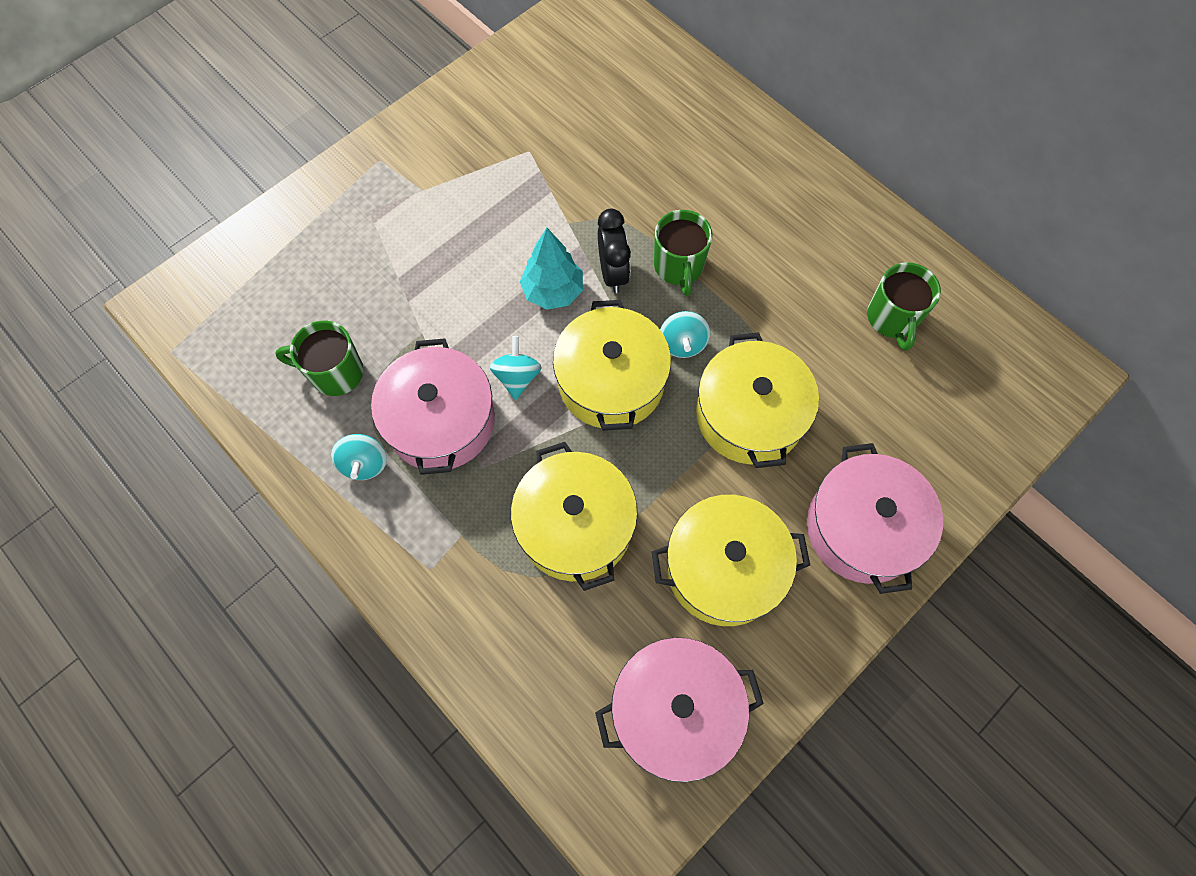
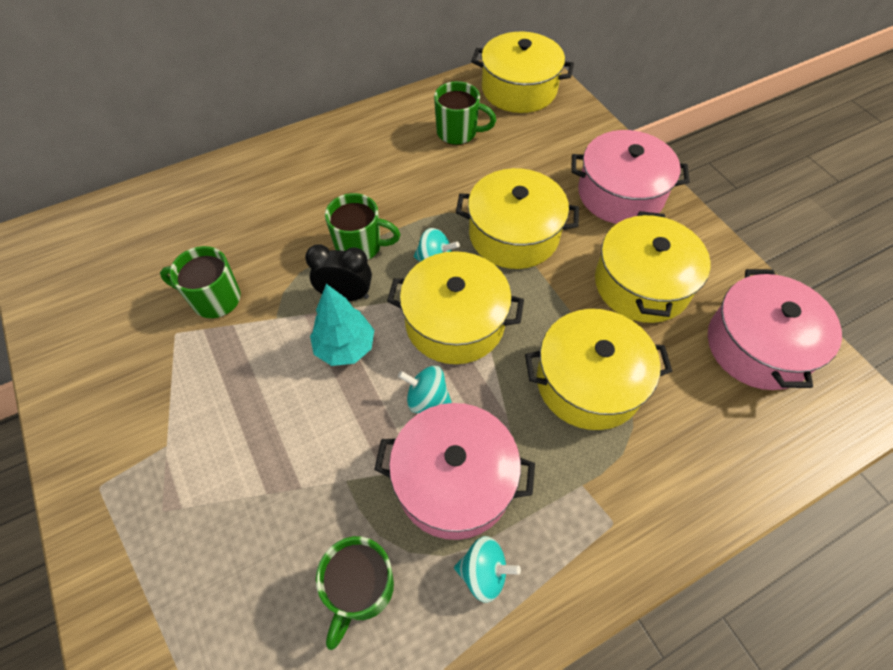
camera: 75 degrees left, 10 degrees down
(574, 166) = (215, 299): none -> green mug
(1008, 372) = (519, 89): none -> yellow pot

